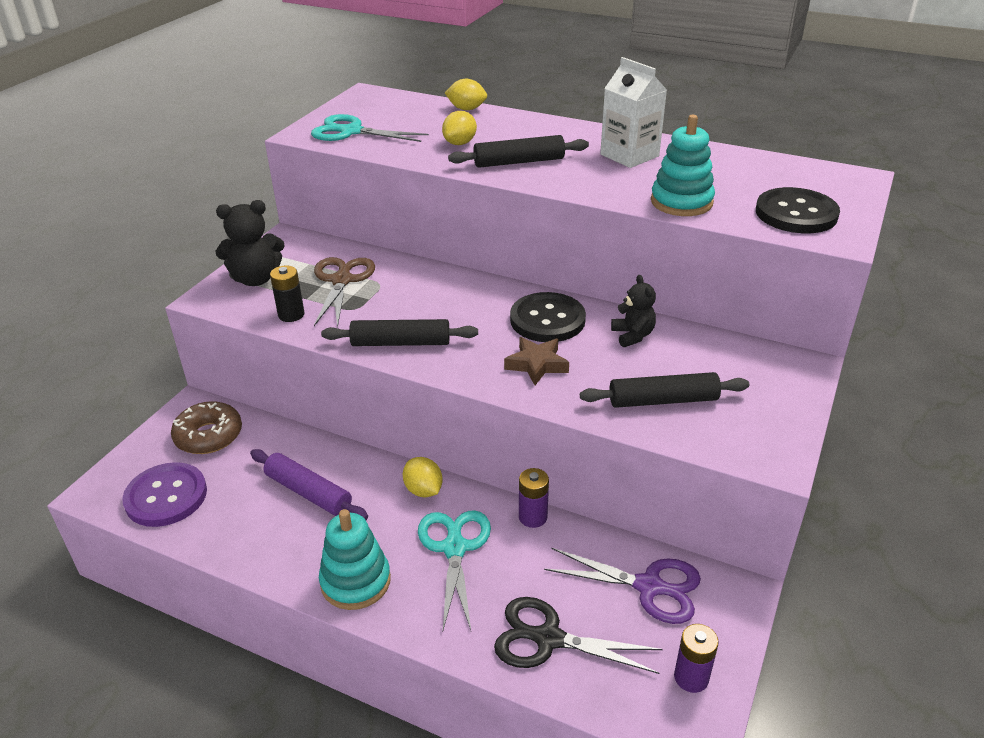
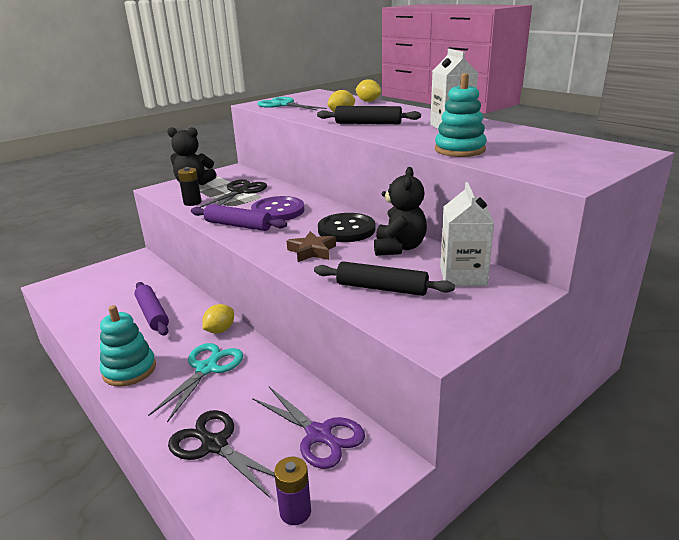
camera: 25 degrees right, 10 degrees down
(166, 496) = (78, 297): purple button -> purple button (278, 211)
(209, 436) = (130, 273): brown donut -> none
(342, 280) = (240, 192): brown scissors -> black scissors
(400, 343) = (238, 225): black rolling pin -> purple rolling pin
(423, 490) = (220, 330): yellow lemon -> yellow lemon turned 45 degrees clockwise
(533, 517) = (275, 365): purple battery -> none
(633, 335) = (399, 248): black teddy bear -> black teddy bear, size x1.56
(731, 361) = (463, 276): none -> white carton
(796, 213) = (549, 164): black button -> none

